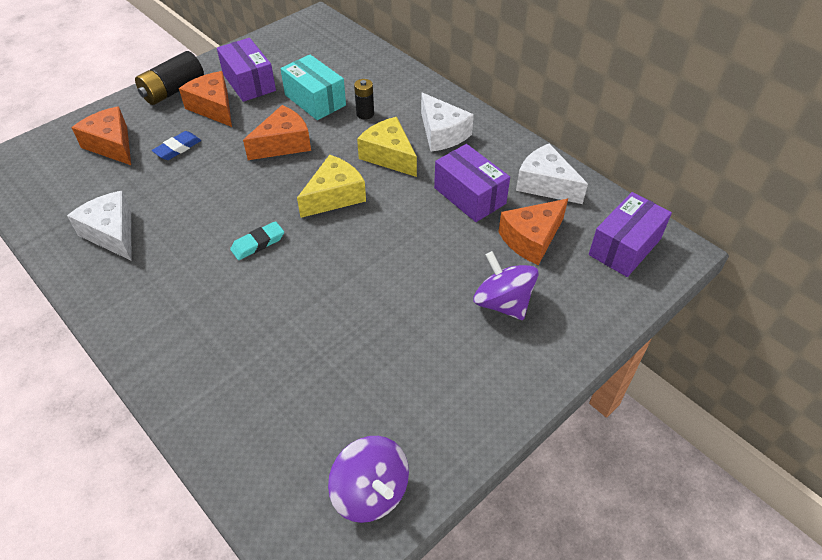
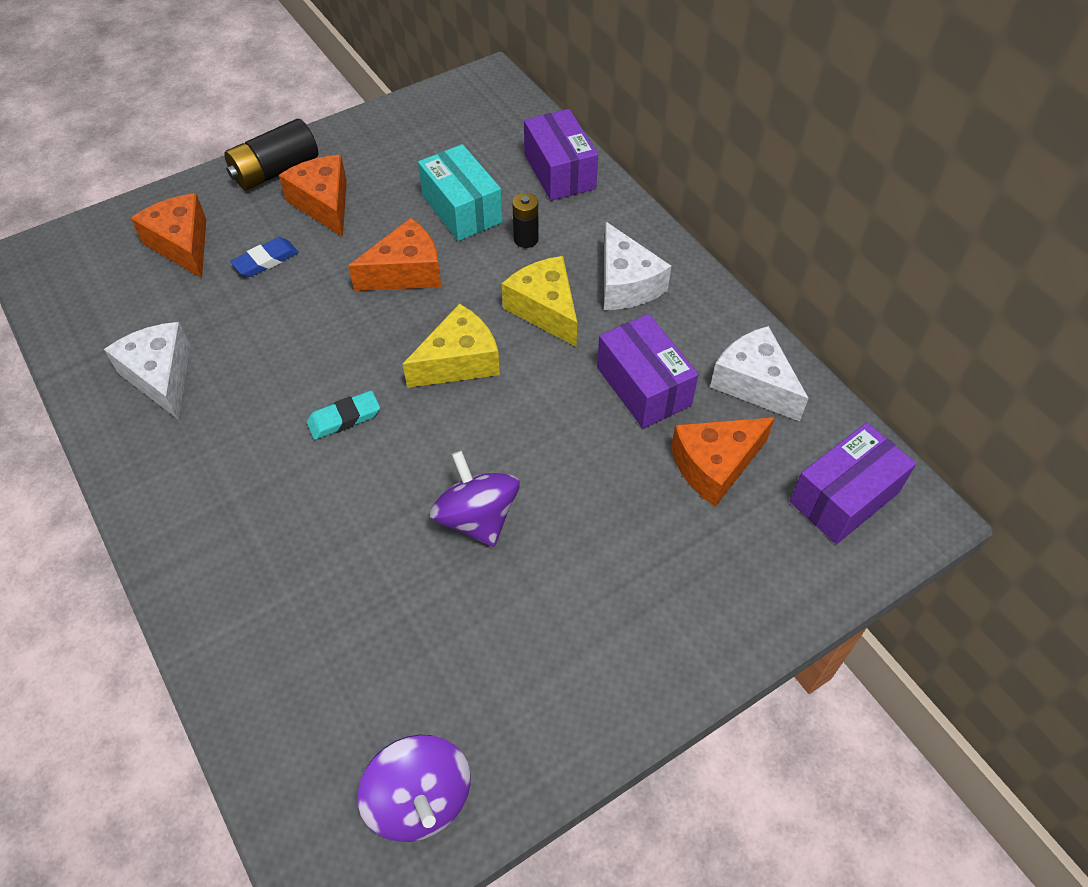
camera: 10 degrees right, 5 degrees up
(249, 82) = (378, 170): purple box -> purple box (559, 171)
(502, 303) = (652, 556): purple spinning top -> purple spinning top (477, 517)

